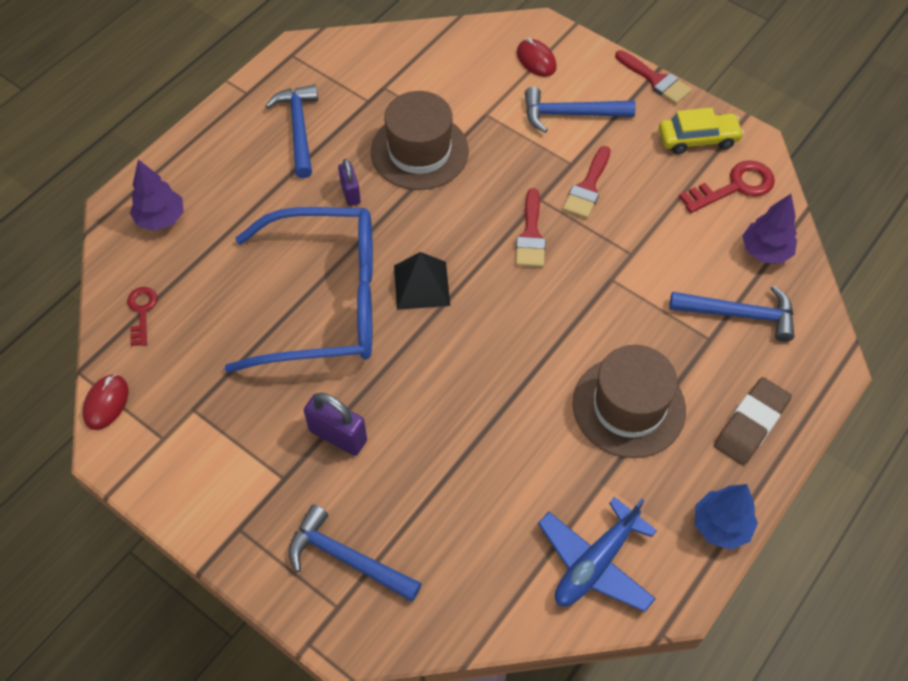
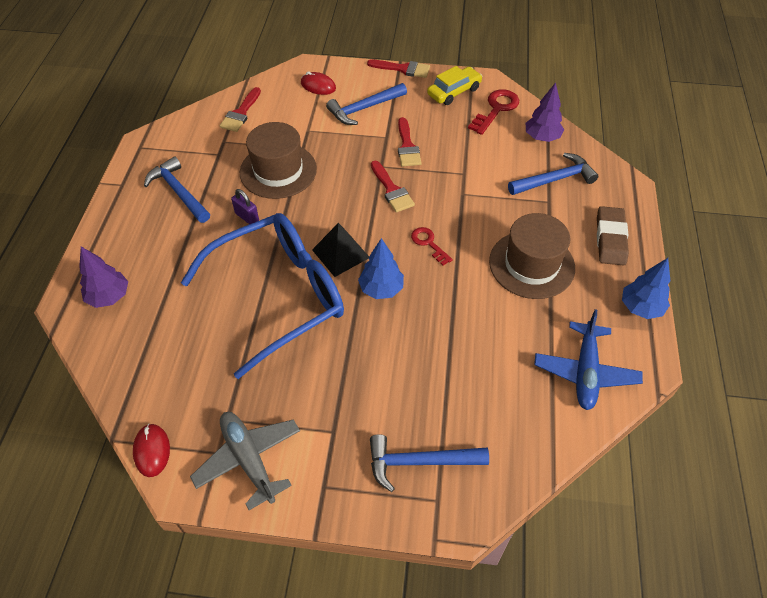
camera: 30 degrees left, 5 degrees down
(142, 311) = (137, 369): red key -> red key (428, 243)
(187, 461) = (249, 459): none -> grey plane
(338, 435) = (352, 381): purple padlock -> none
(425, 58) = (241, 113): none -> red brush
(437, 349) = (381, 289): none -> blue tree

